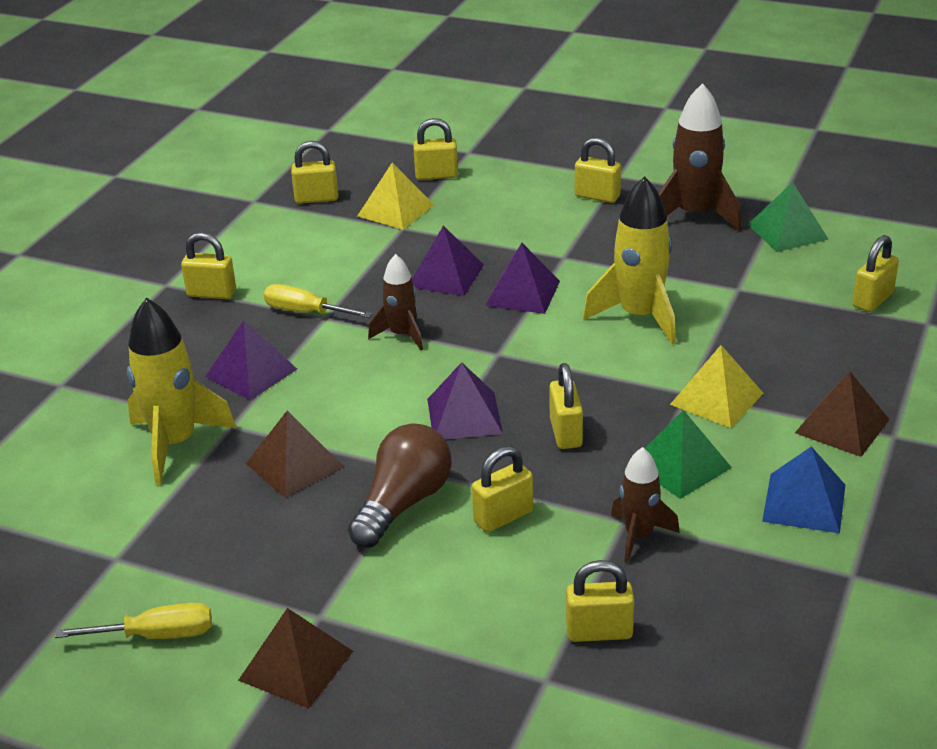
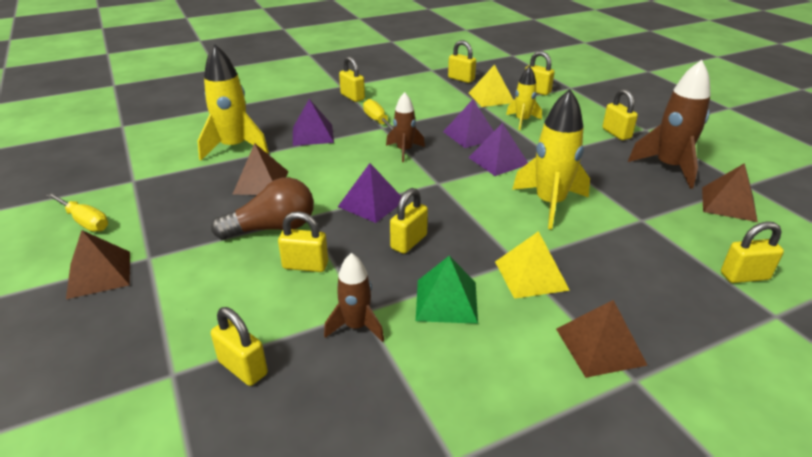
camera: 40 degrees right, 0 degrees up
(478, 227) = (522, 121): none -> yellow rocket
(787, 231) = (728, 204): green pyramid -> brown pyramid
(804, 502) = (494, 380): blue pyramid -> none

